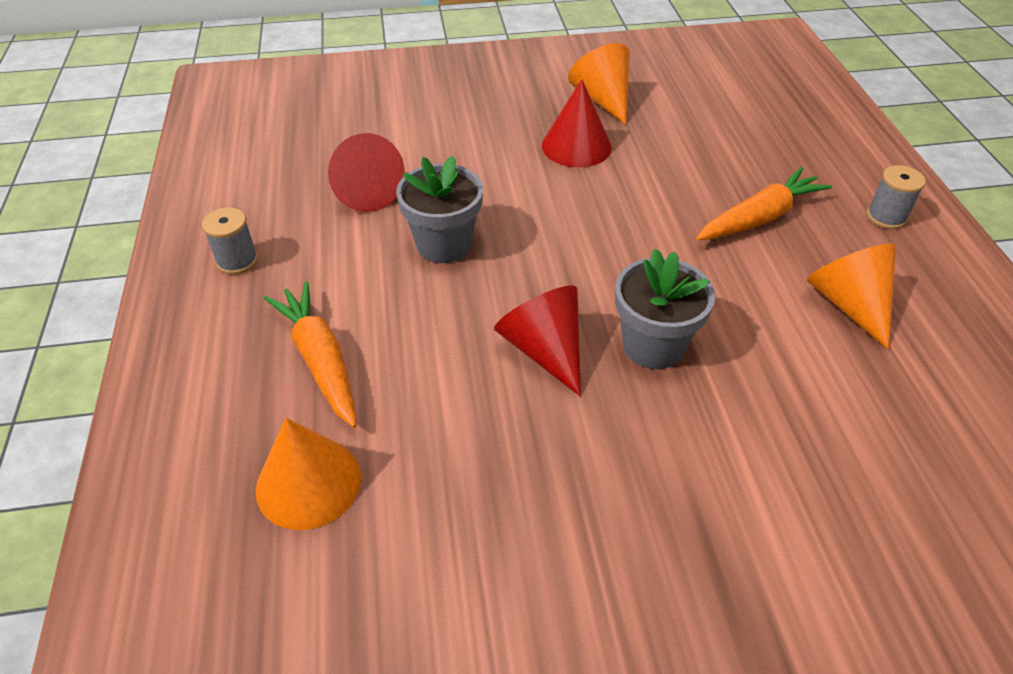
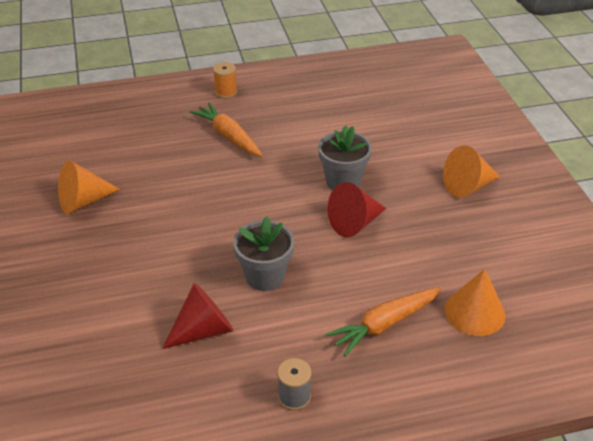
camera: 95 degrees left, 5 degrees down
(576, 146) = (147, 214): red cone -> none
(849, 304) = (300, 113): orange cone -> orange cone (468, 186)
(886, 217) = (226, 92): grey spool -> orange spool

